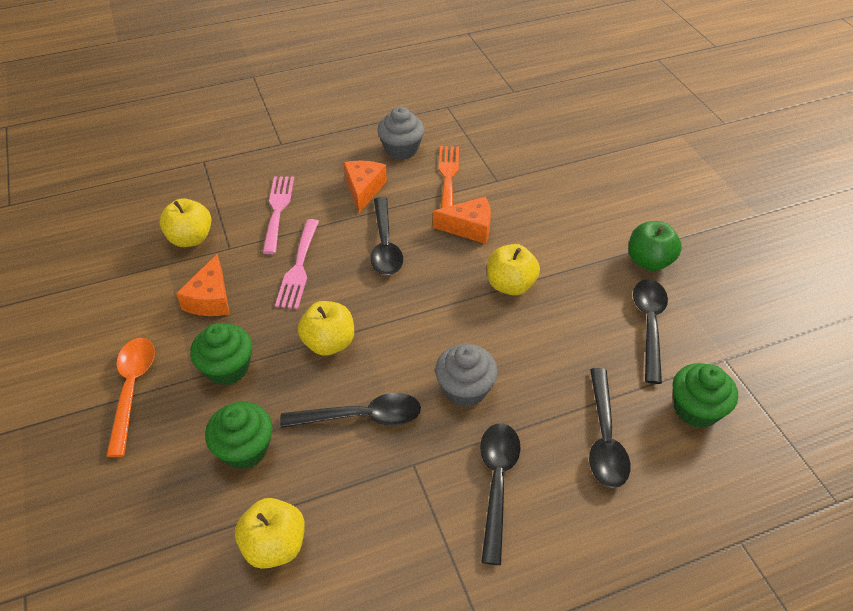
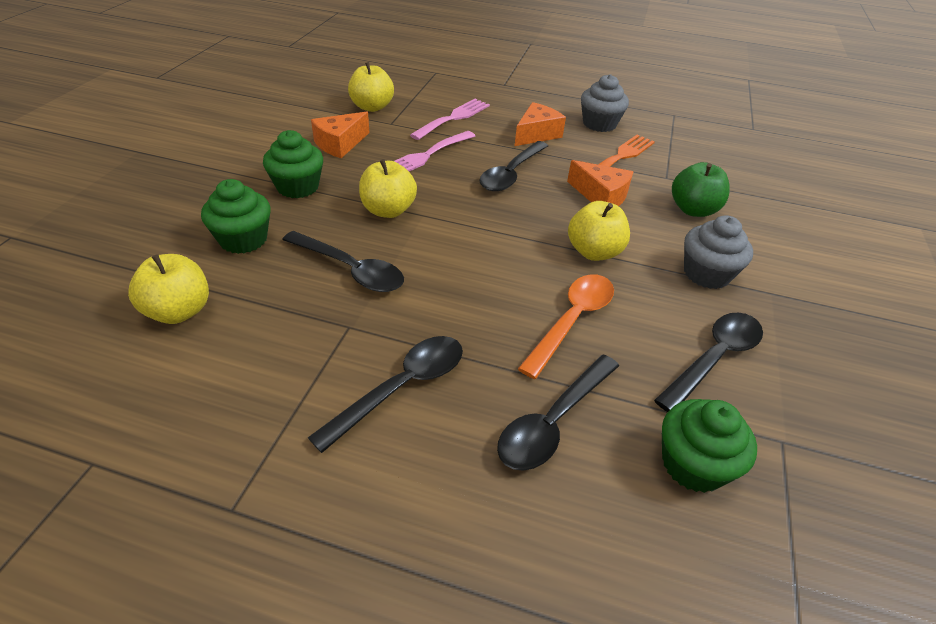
camera: 35 degrees right, 5 degrees down
(132, 389) = (224, 166): orange spoon -> orange spoon (572, 320)
(465, 389) = (460, 301): grey cupcake -> grey cupcake (706, 274)
(649, 261) = (771, 307): green apple -> green apple (693, 210)

